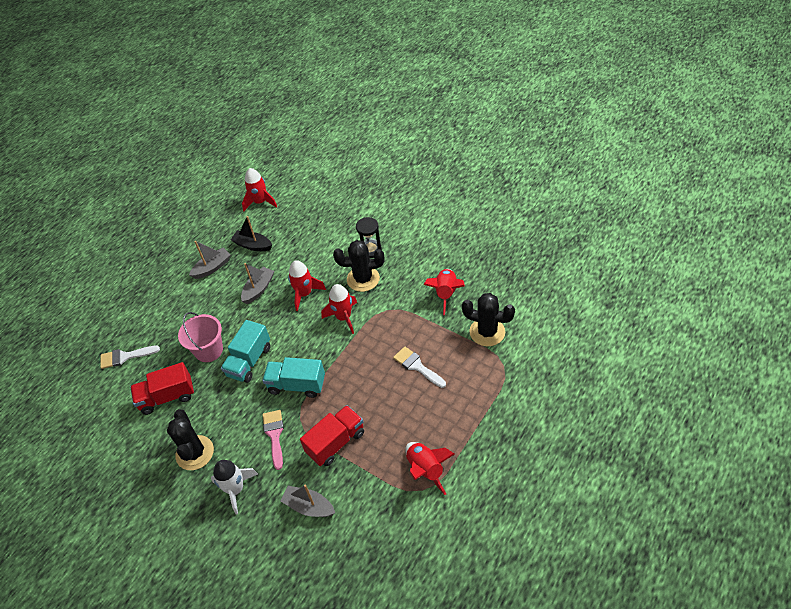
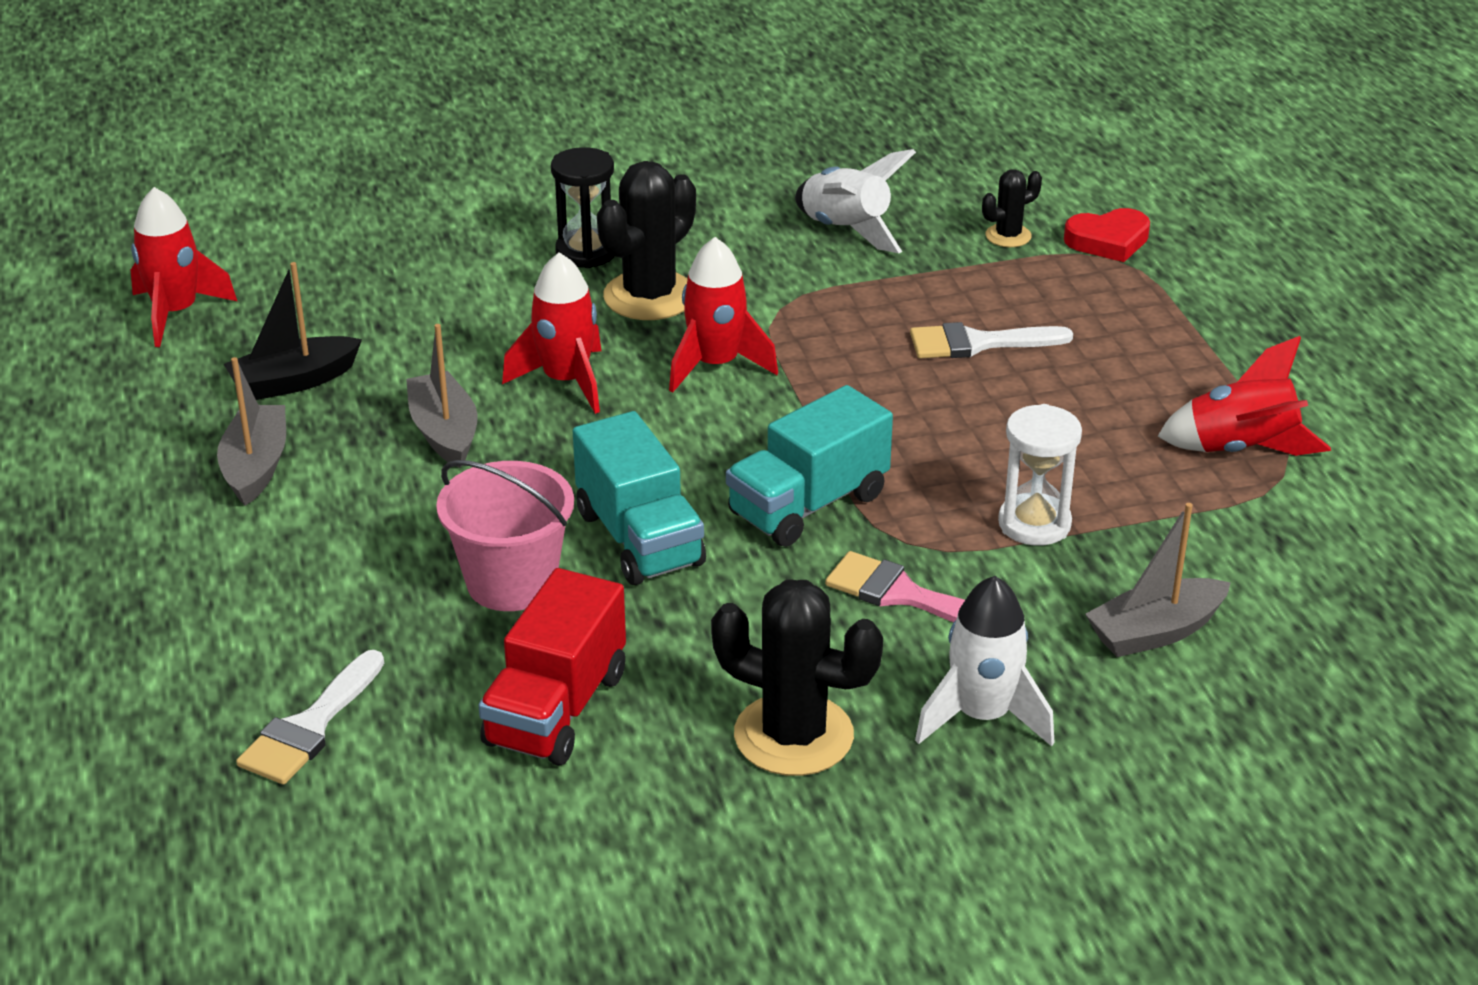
camera: 55 degrees left, 15 degrees down
(335, 442) = (1034, 524): red truck -> white hourglass
(446, 293) = (846, 230): red rocket -> white rocket
(487, 332) = (1008, 236): black cactus -> black cactus, size x0.52
(513, 358) = (1108, 241): none -> red heart

